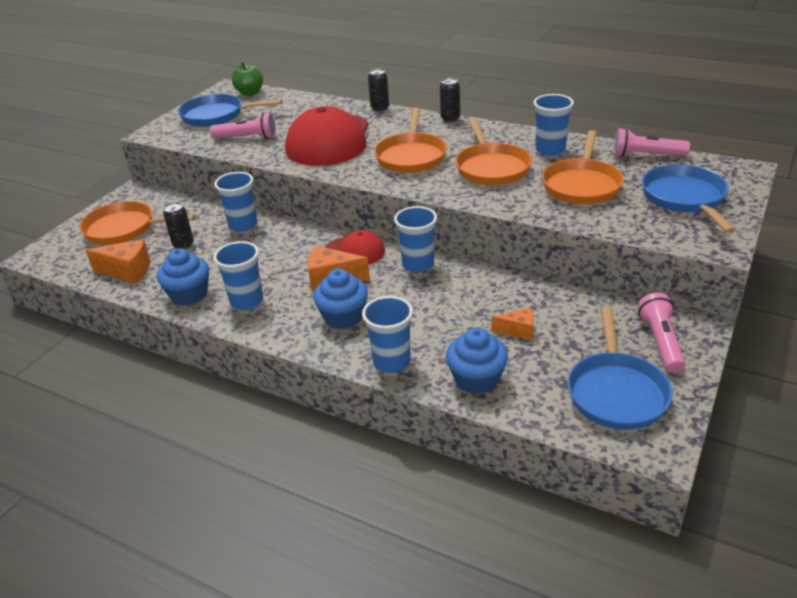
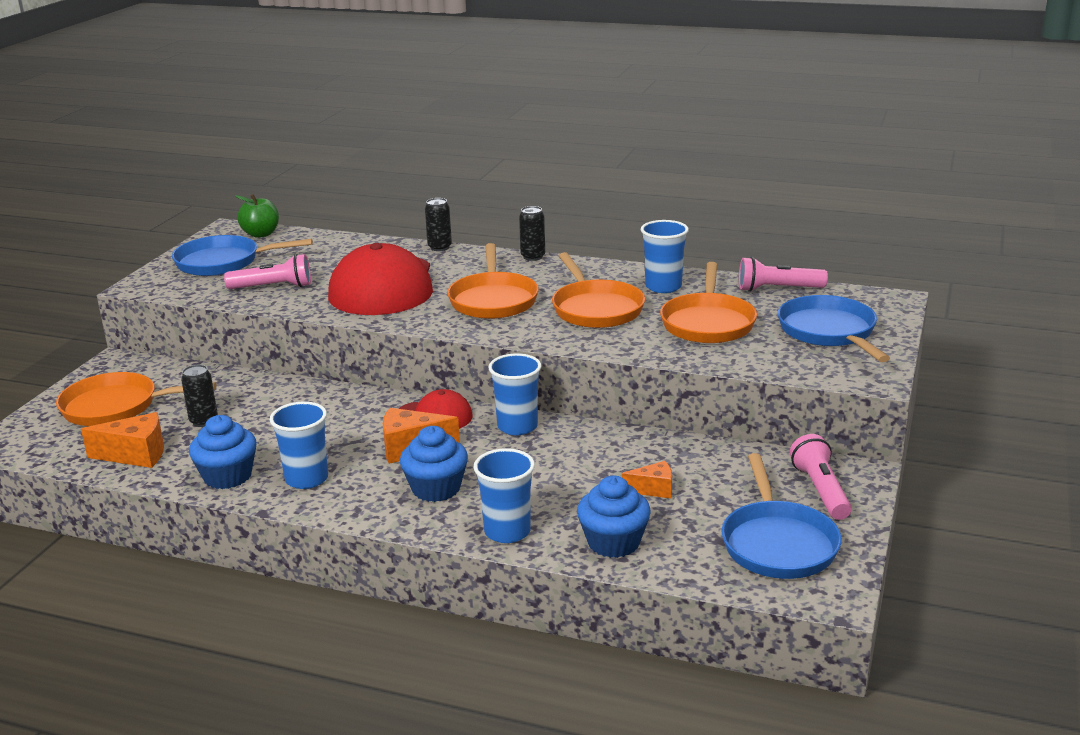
camera: 10 degrees left, 10 degrees down
(243, 225) = (278, 394): blue cup -> none

